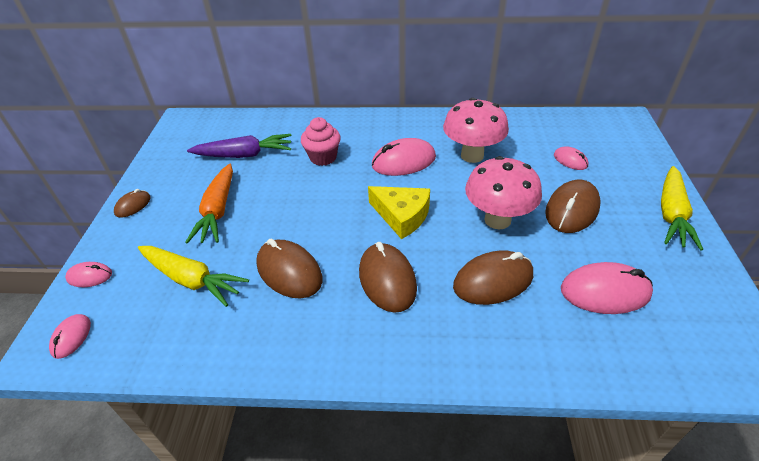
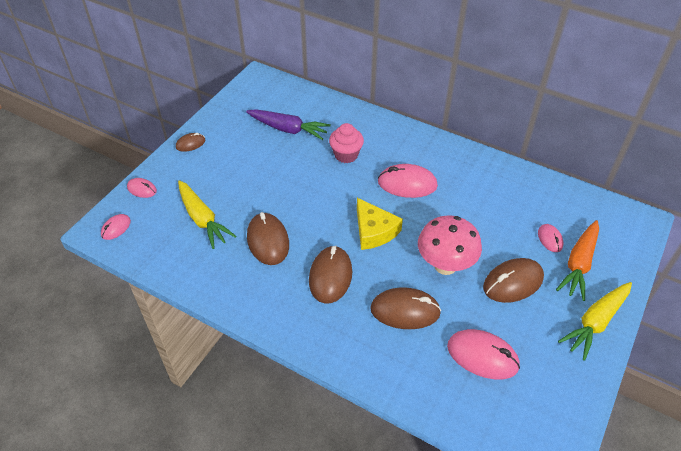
camera: 25 degrees right, 5 degrees up
(218, 211) = (245, 172): orange carrot -> orange carrot (579, 264)
(472, 155) = (467, 200): pink mushroom -> none

